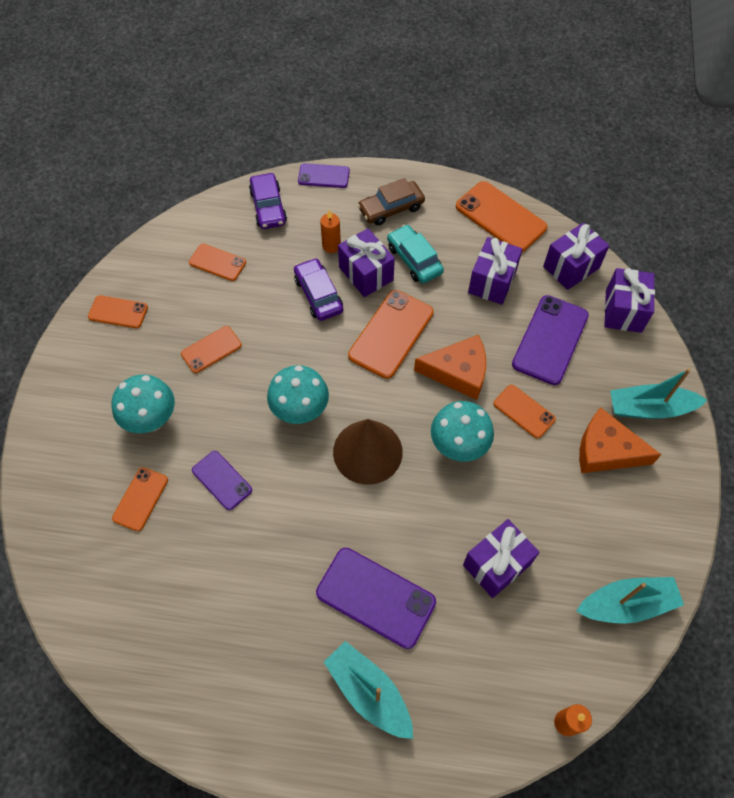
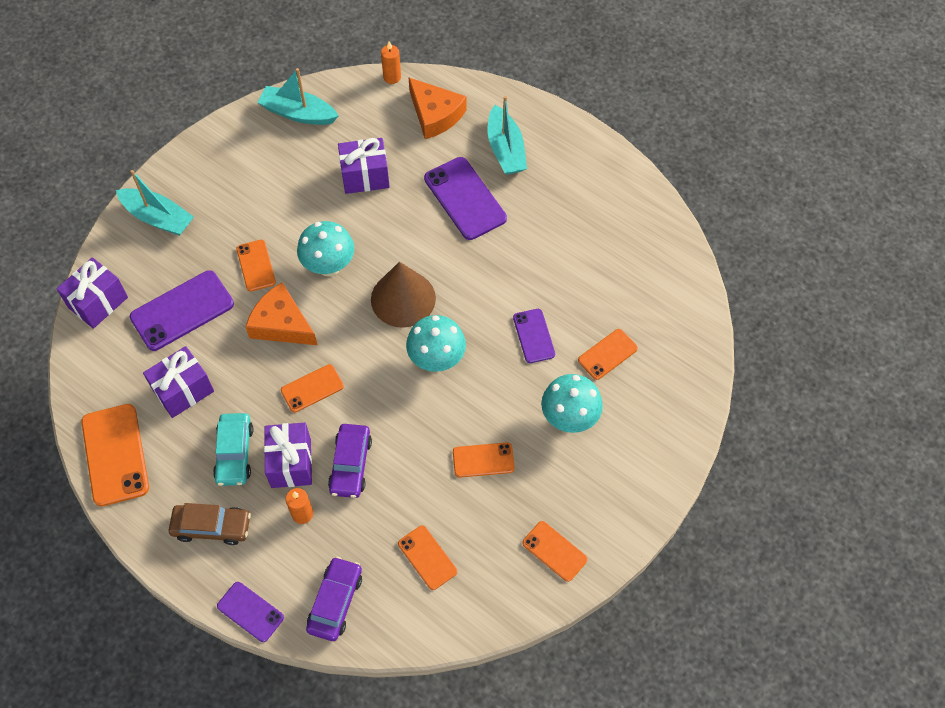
camera: 150 degrees left, 0 degrees up
(391, 334) = (312, 388): orange phone -> orange phone, size x0.59
(571, 267) = (101, 366): purple gift -> none
(606, 450) = (220, 207): orange cheese -> orange cheese (435, 114)

